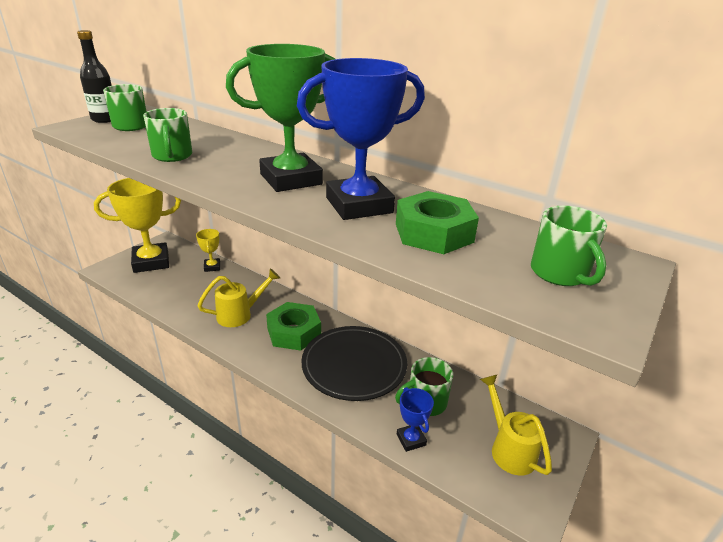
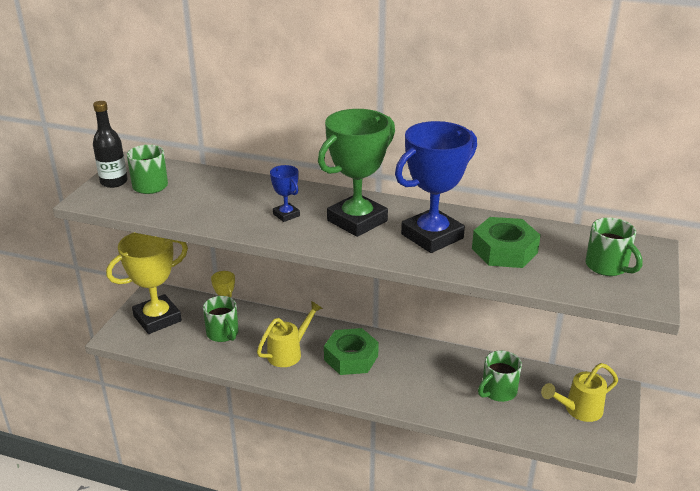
camera: 15 degrees left, 0 degrees up
(172, 156) = (230, 216): green mug -> green mug (223, 334)
(354, 365) = (422, 375): black plate -> none
(411, 439) = (500, 423): blue trophy -> blue trophy (286, 215)
(508, 448) = (578, 410): yellow watering can -> yellow watering can turned 75 degrees counterclockwise

